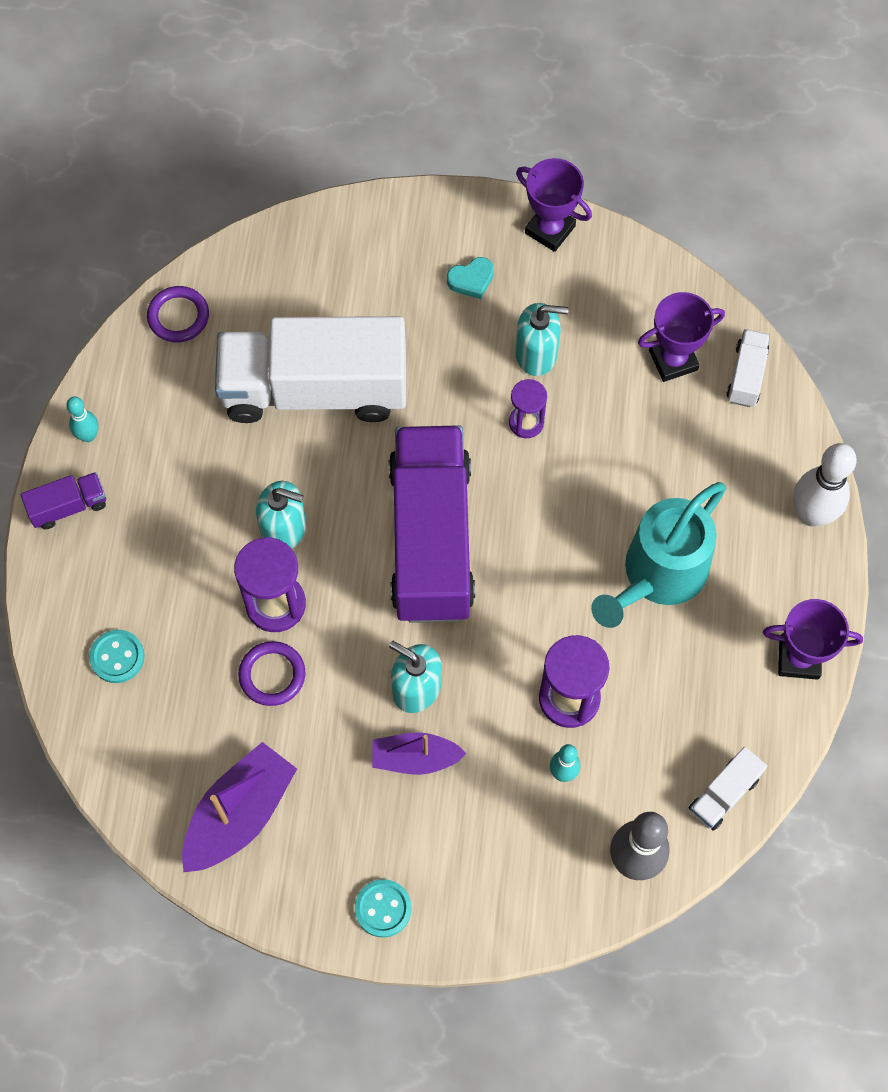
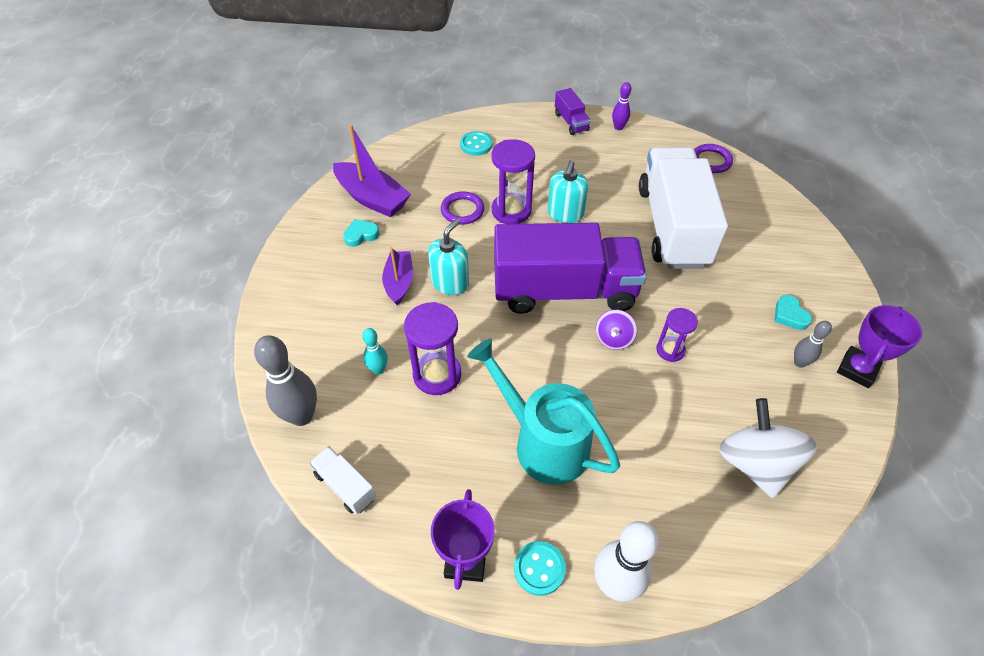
camera: 90 degrees right, 15 degrees down
(88, 436) = (618, 127): turquoise bowling pin -> purple bowling pin
(320, 823) = (361, 235): none -> turquoise heart
(383, 908) = (298, 266): turquoise button -> turquoise button (539, 568)
(510, 485) = (613, 339): none -> purple spinning top
(536, 354) = (734, 358): turquoise soap dispenser -> none
(541, 286) = (799, 362): none -> grey bowling pin
(673, 360) = (755, 463): purple trophy -> white spinning top
(746, 375) = (755, 529): white truck -> none

